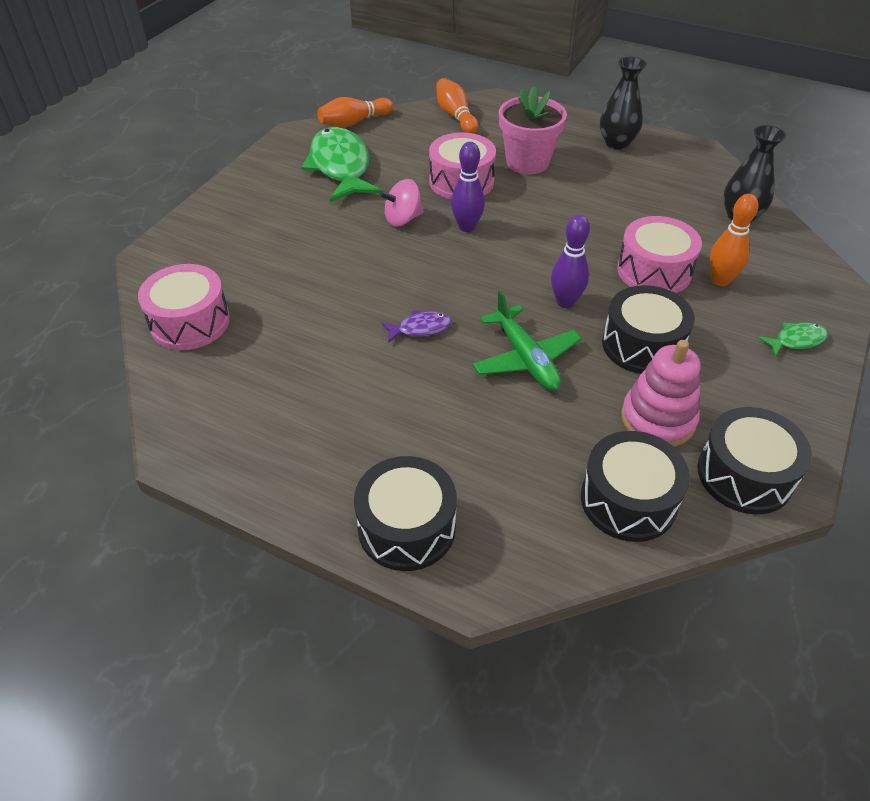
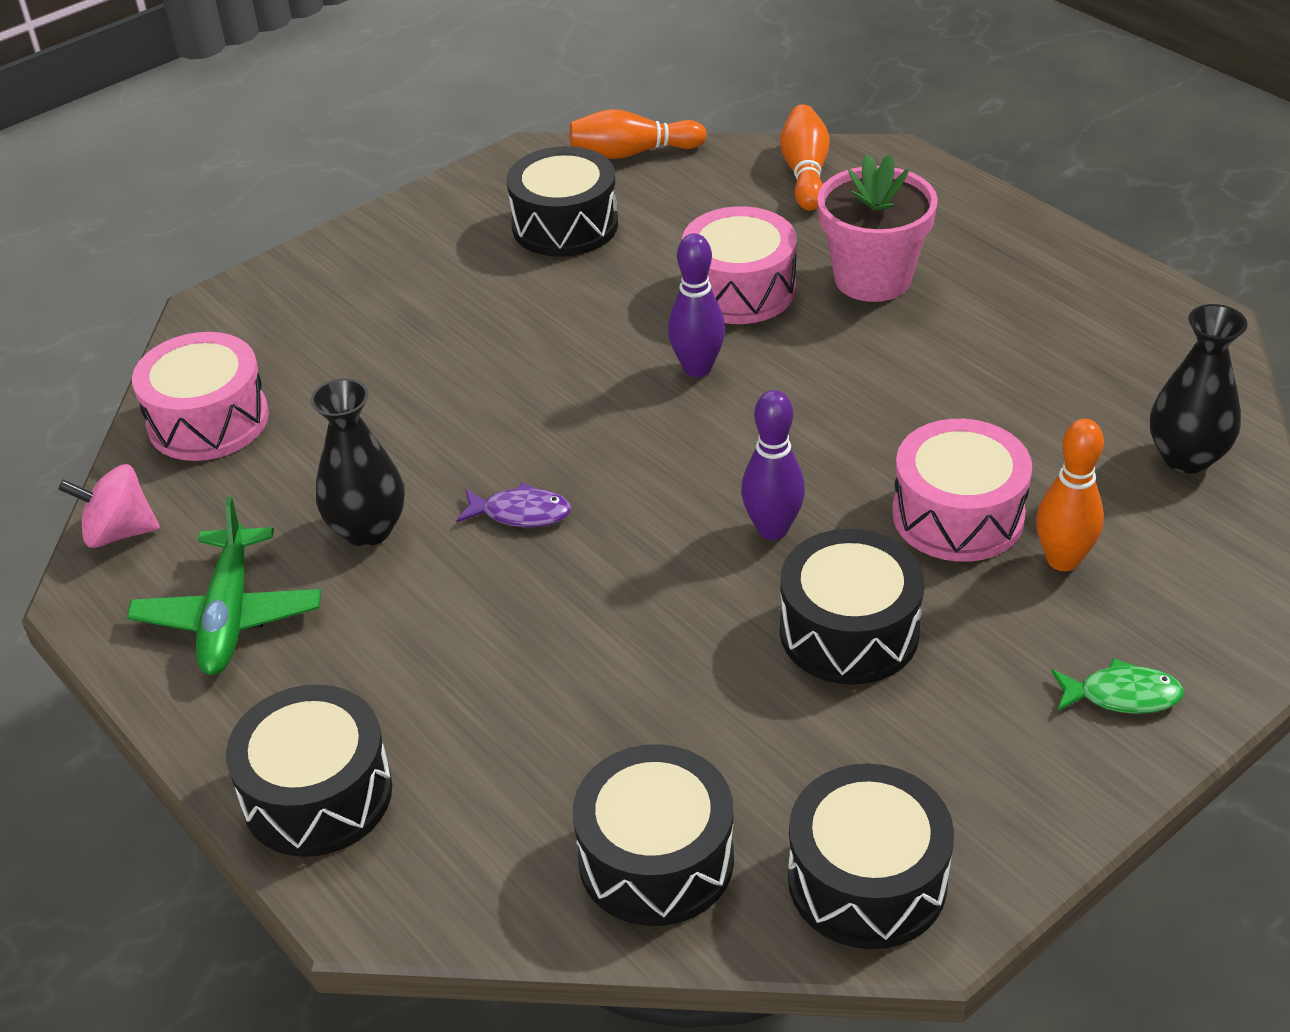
camera: 25 degrees right, 5 degrees down
(341, 167) = (565, 225): green fish -> black drum
(403, 219) = (605, 332): pink spinning top -> pink spinning top (119, 532)
(526, 359) = (648, 602): green plane -> green plane (229, 615)
(616, 143) = (1055, 276): black vase -> black vase (367, 529)
(658, 419) = (789, 754): pink stacking toy -> none

